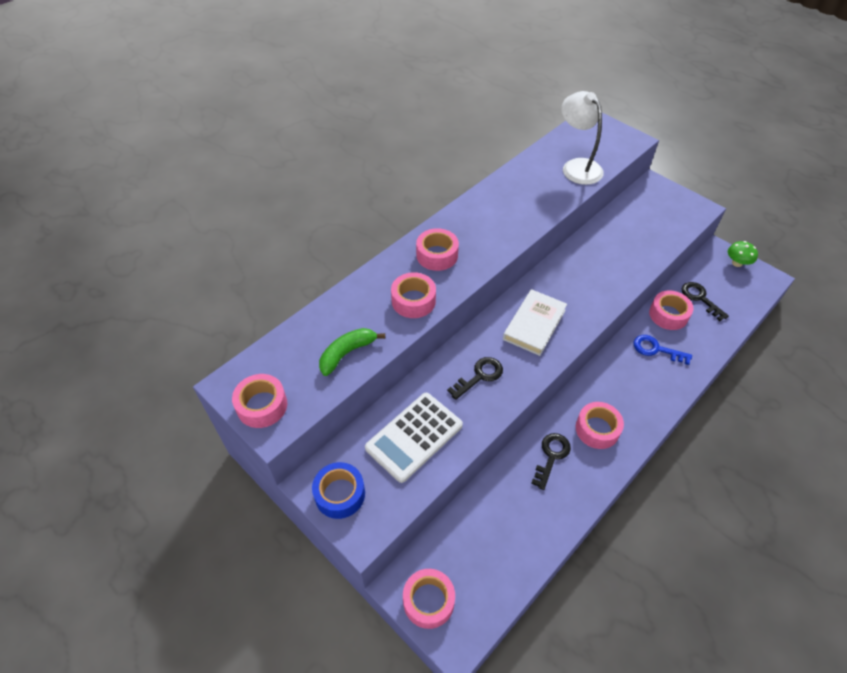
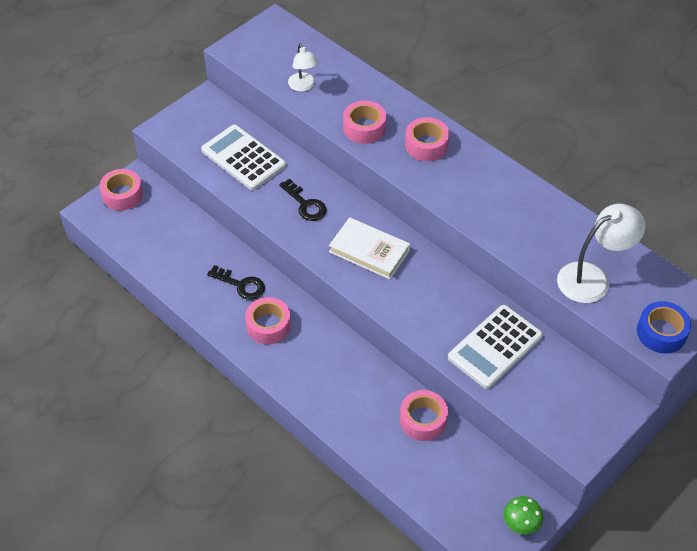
camera: 90 degrees right, 0 degrees up
(262, 405) = (253, 41): pink tape -> none
(340, 494) = (195, 115): blue tape -> blue tape (661, 332)
(347, 353) = (303, 86): green banana -> white lamp
(621, 246) = (495, 347): none -> white calculator
(656, 349) = (370, 397): blue key -> none
(700, 298) = (452, 461): black key -> none

